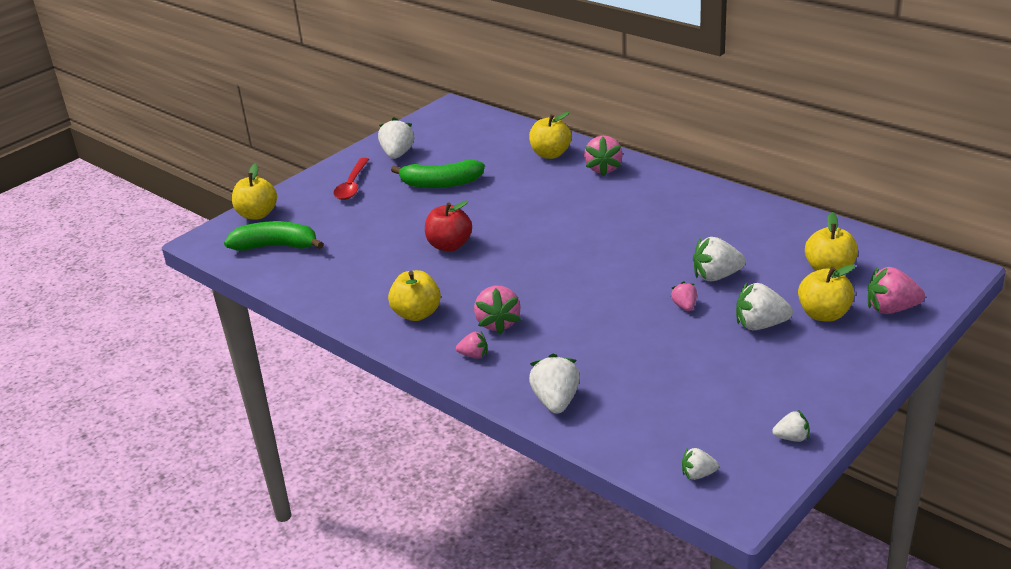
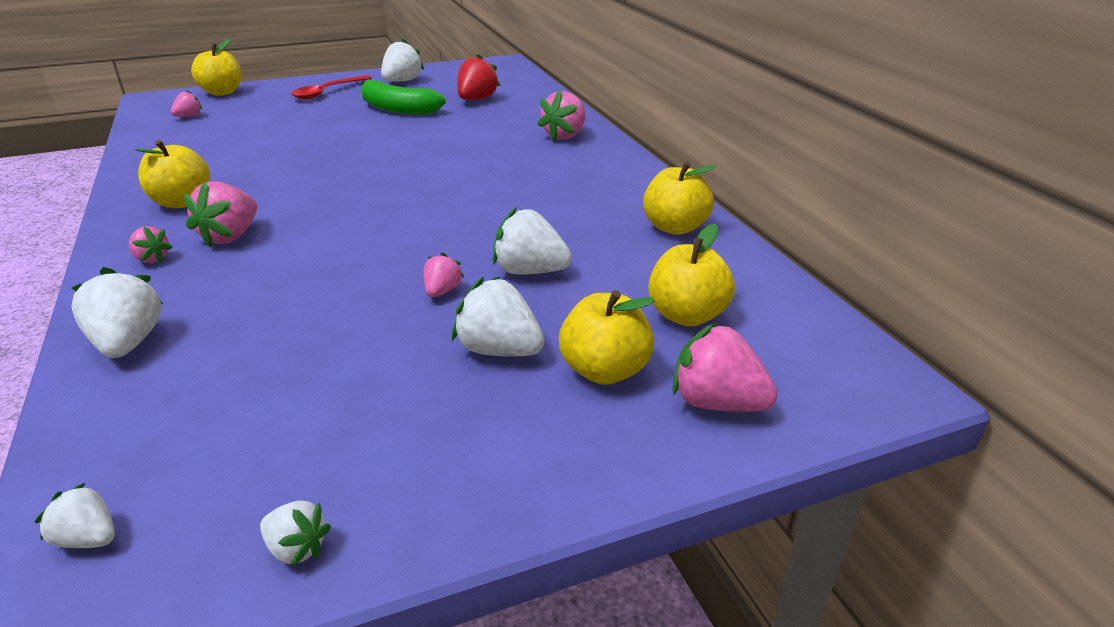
camera: 25 degrees right, 0 degrees up
(276, 246) = (189, 116): green banana -> pink strawberry
(449, 245) = (317, 156): red apple -> none
(489, 154) = (476, 99): none -> red strawberry
(550, 154) = (532, 112): yellow apple -> yellow apple (675, 227)
(556, 401) = (128, 343): white strawberry -> white strawberry turned 45 degrees counterclockwise

